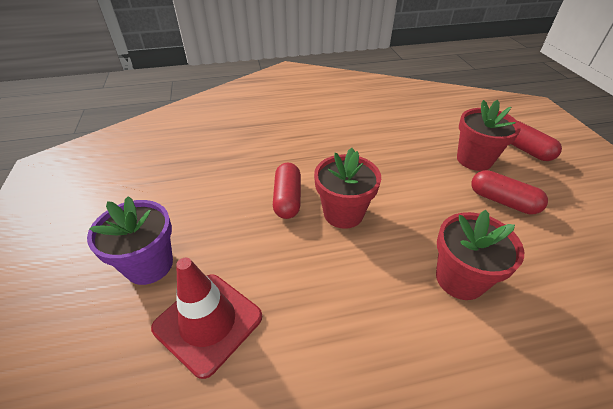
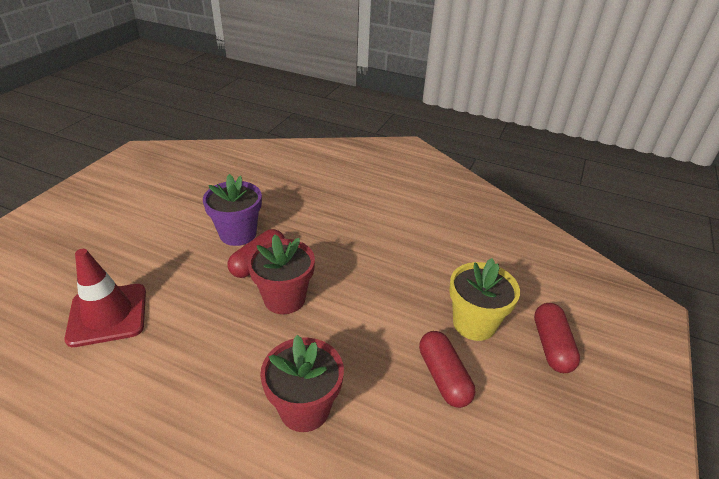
camera: 35 degrees right, 5 degrees down
(149, 265) = (120, 256): purple flower pot -> purple flower pot (238, 234)
(474, 159) = (474, 323): red flower pot -> yellow flower pot

